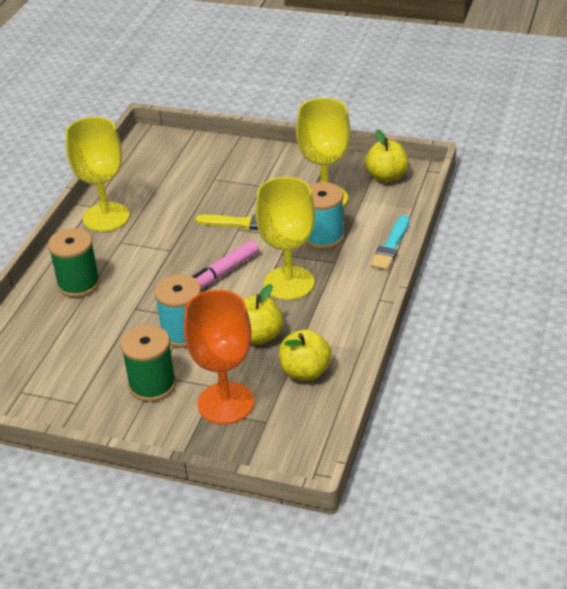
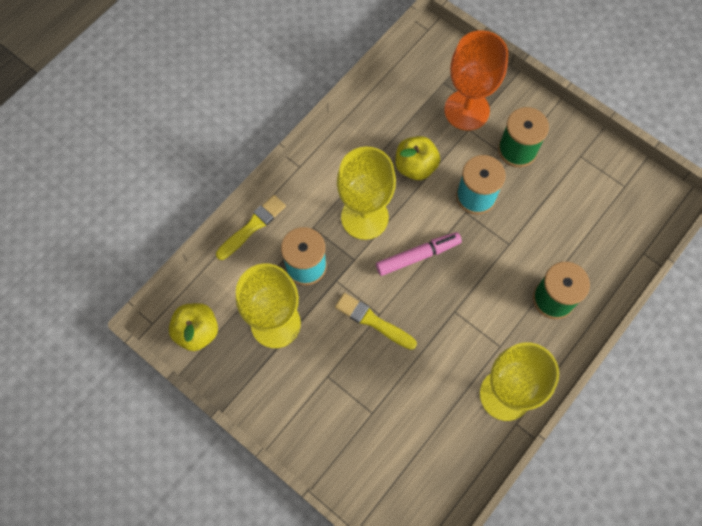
camera: 160 degrees left, 30 degrees up
(305, 371) = (395, 115): yellow apple -> none
(391, 245) = (252, 226): turquoise brush -> yellow brush

